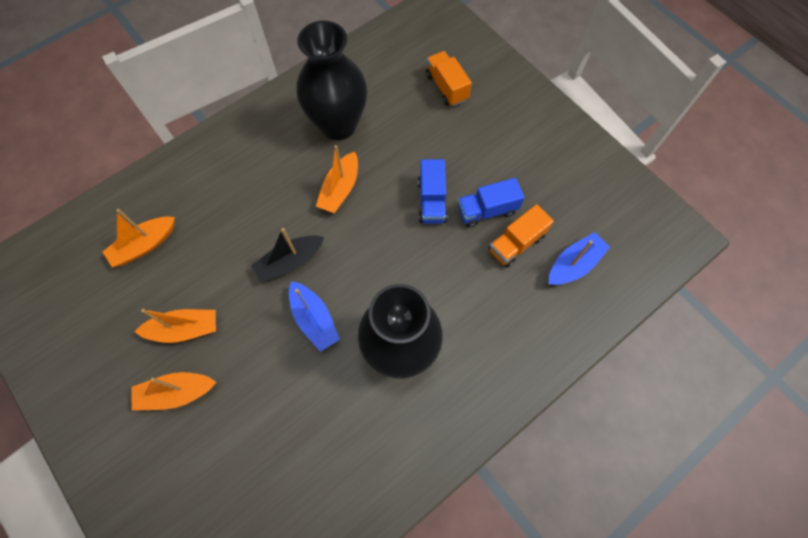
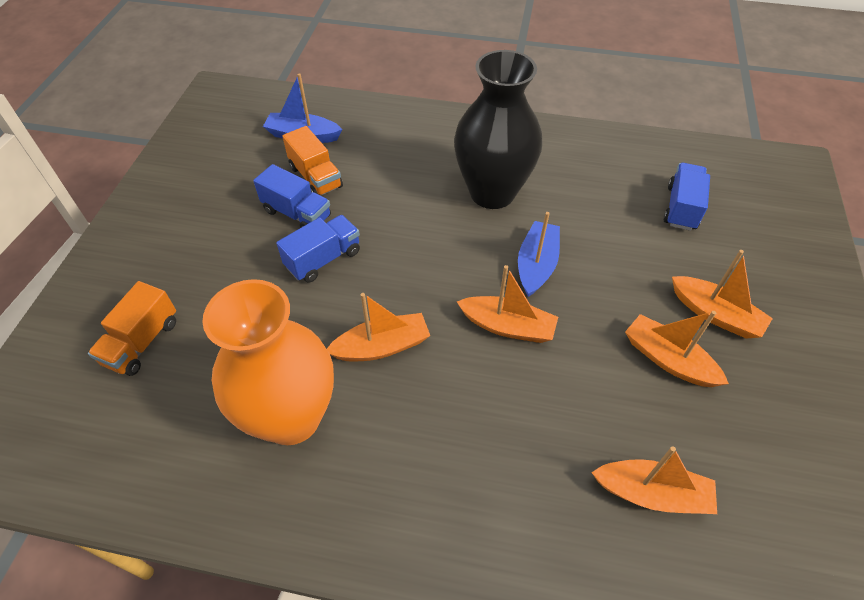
camera: 130 degrees left, 15 degrees down
(262, 479) = (681, 208): none -> blue truck
(290, 262) = (507, 326): black boat -> orange boat
(338, 125) = (291, 417): black vase -> orange vase
(516, 243) = (315, 177): orange truck -> orange truck turned 45 degrees clockwise

